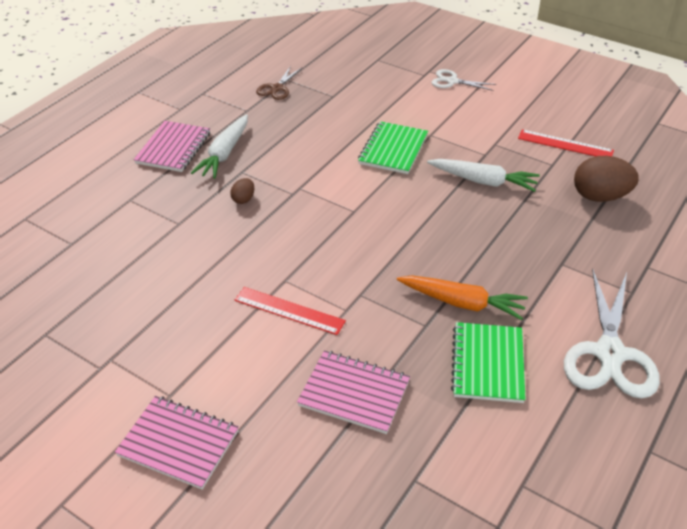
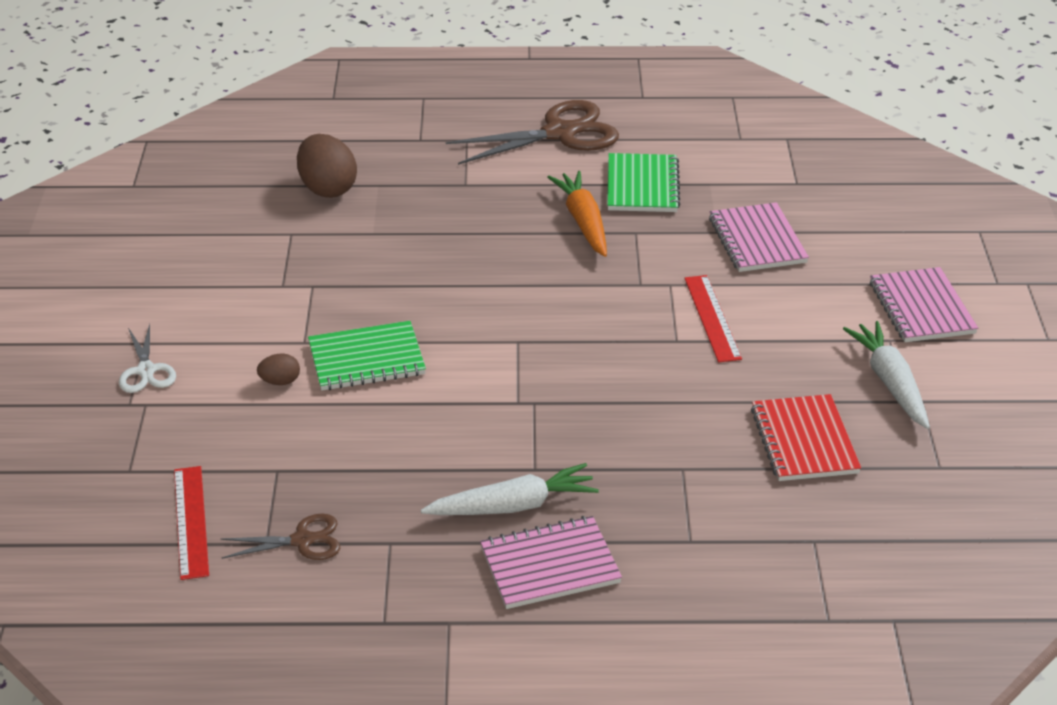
camera: 125 degrees left, 5 degrees down
(137, 285) = (804, 441): none -> red notebook
(243, 199) = (585, 437): brown egg -> brown egg (280, 381)
(483, 181) = (370, 270): white carrot -> white carrot (890, 382)
(488, 364) = (642, 186): green notebook -> green notebook turned 60 degrees counterclockwise
(565, 144) = (239, 235): red ruler -> red ruler (191, 521)
(609, 354) = (560, 133): white scissors -> brown scissors

